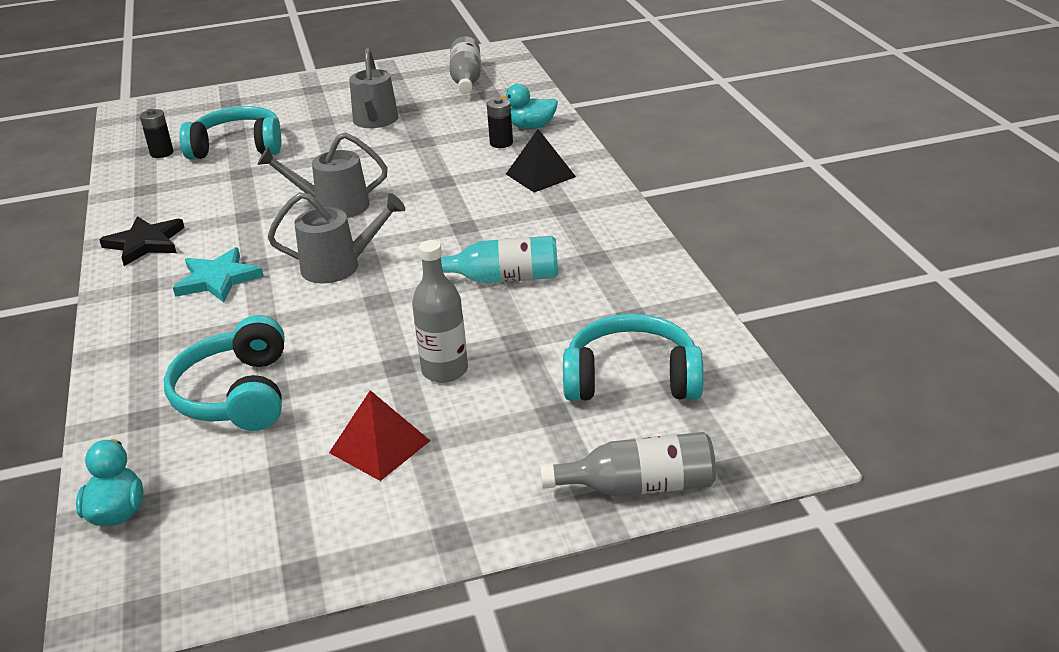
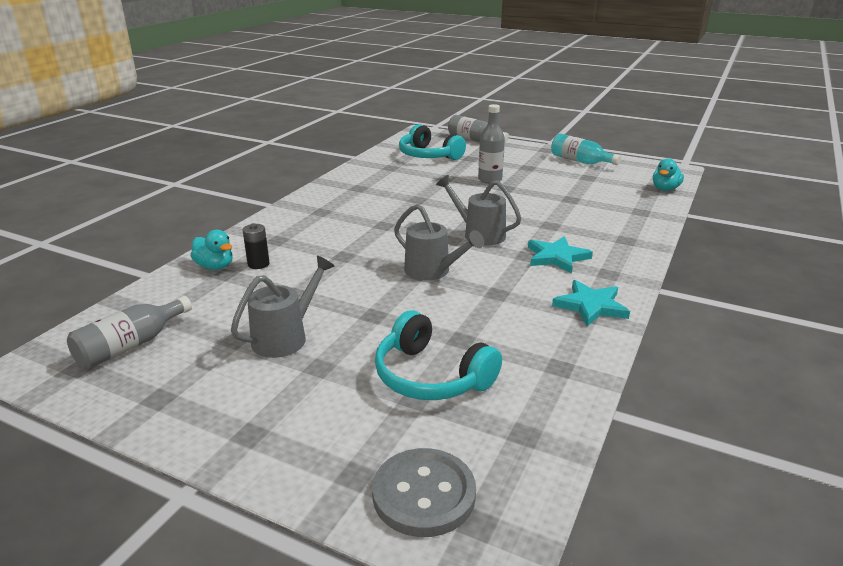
camera: 140 degrees left, 5 degrees down
(145, 243) = (591, 306): black star -> turquoise star
(162, 153) = (510, 415): black battery -> none
(184, 111) = (424, 494): none -> grey button
(236, 394) = (589, 204): turquoise headphones -> none
(379, 446) = (544, 171): red pyramid -> none
(502, 278) = (411, 197): turquoise bottle -> turquoise bottle (580, 161)
(540, 175) = (290, 232): black pyramid -> none

